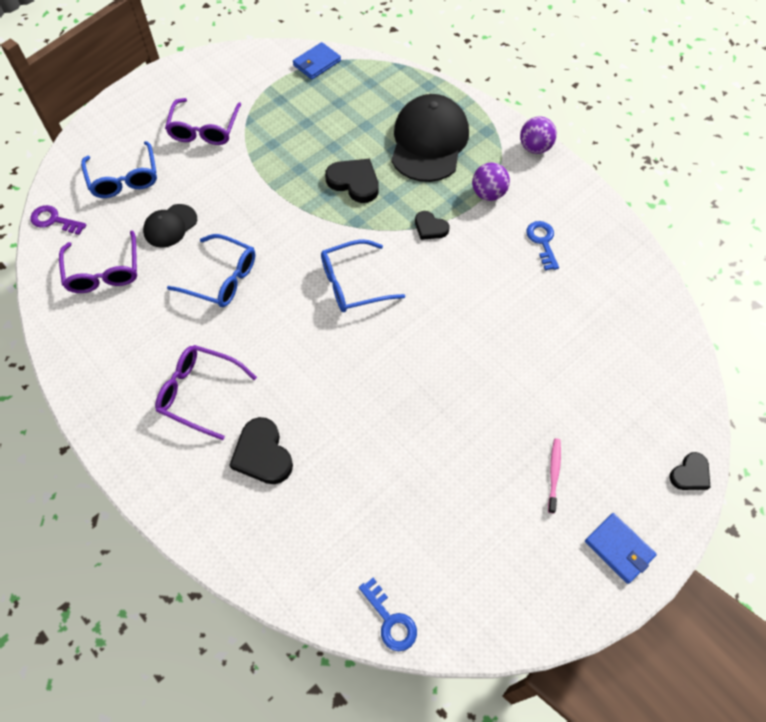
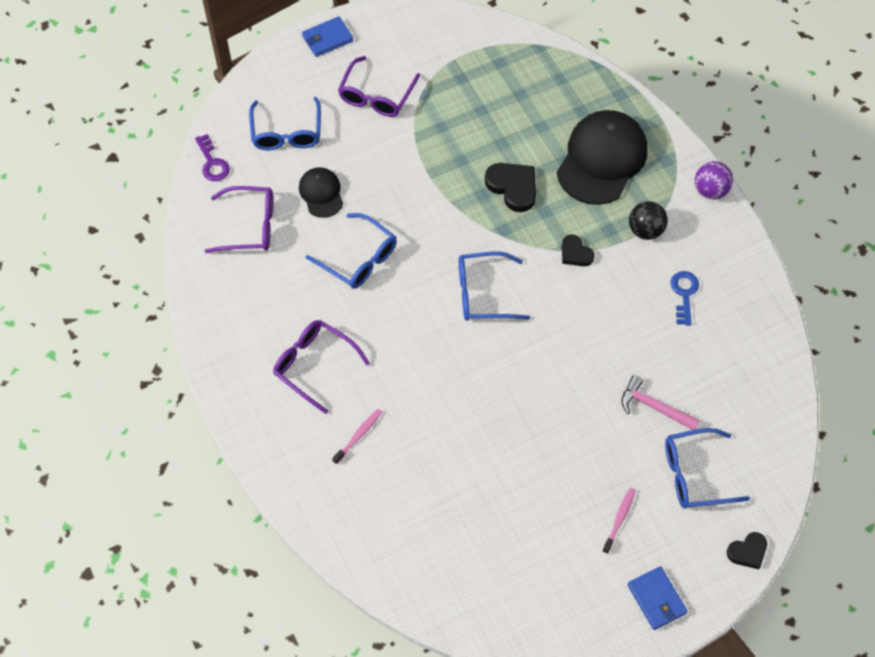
camera: 15 degrees right, 0 degrees up
(54, 220) = (212, 162): purple key -> purple key turned 150 degrees counterclockwise
(104, 271) = (249, 226): purple glasses -> purple glasses turned 90 degrees counterclockwise
(170, 226) = (321, 193): black cap -> black cap turned 105 degrees clockwise
(262, 454) = (358, 435): black heart -> pink toothbrush
(316, 63) = (509, 43): blue wallet -> blue wallet (327, 38)
(390, 620) = (434, 605): blue key -> none
(488, 194) = (645, 230): purple ball -> black ball
(550, 353) = (653, 407): none -> pink hammer
(612, 409) = (695, 474): none -> blue glasses

